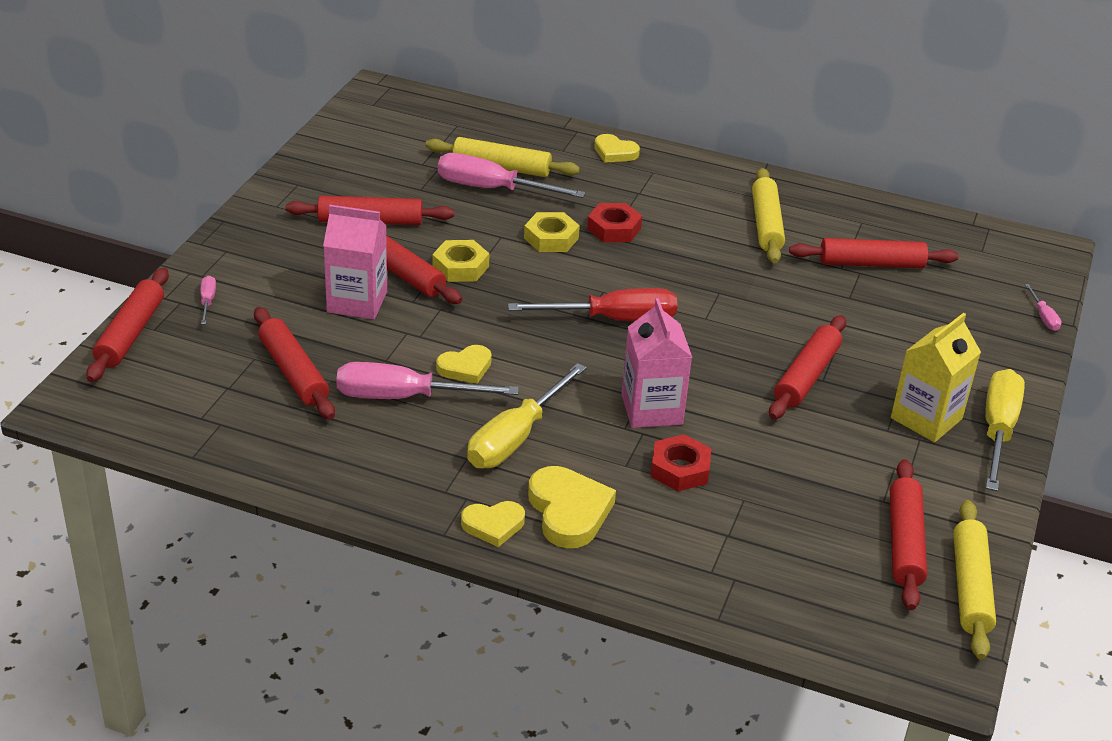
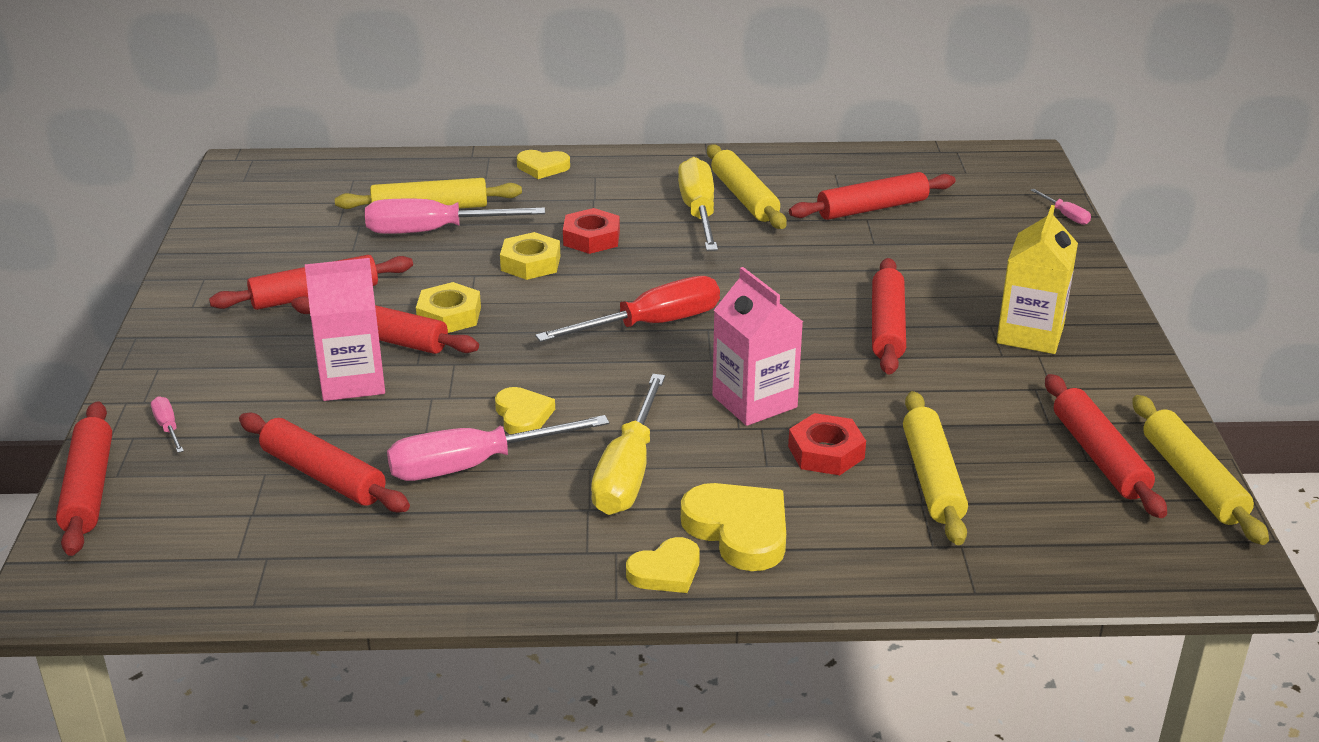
camera: 20 degrees left, 5 degrees down
(465, 367) = (523, 415): yellow heart -> yellow heart turned 60 degrees counterclockwise
(750, 517) = (932, 478): none -> yellow rolling pin
(997, 431) = (1103, 327): yellow screwdriver -> yellow screwdriver (698, 212)

